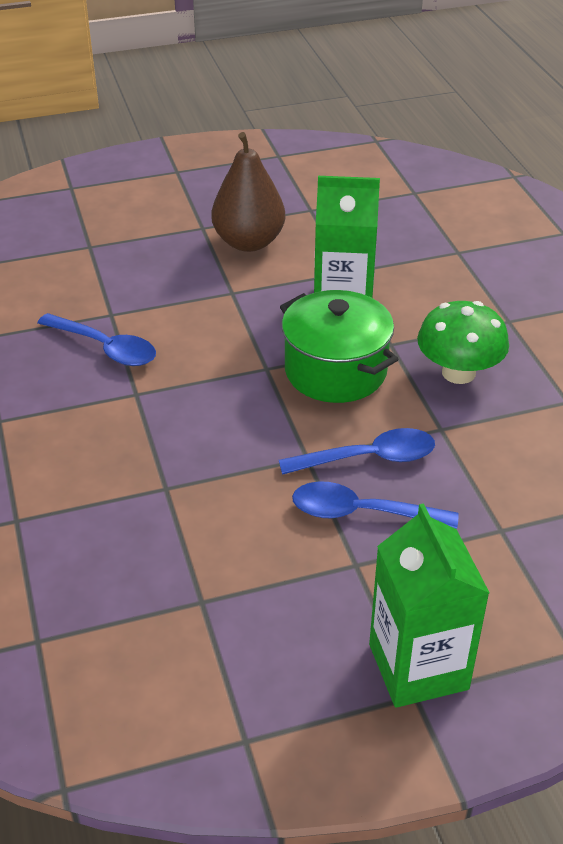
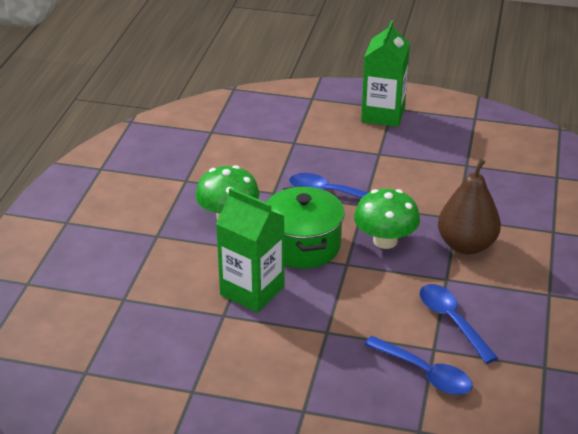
camera: 150 degrees left, 5 degrees down
(241, 415) = (385, 241): none -> green mushroom
(248, 242) = (276, 376): brown pear -> brown pear (466, 245)
(361, 513) = (357, 171): blue spoon -> blue spoon (425, 373)

